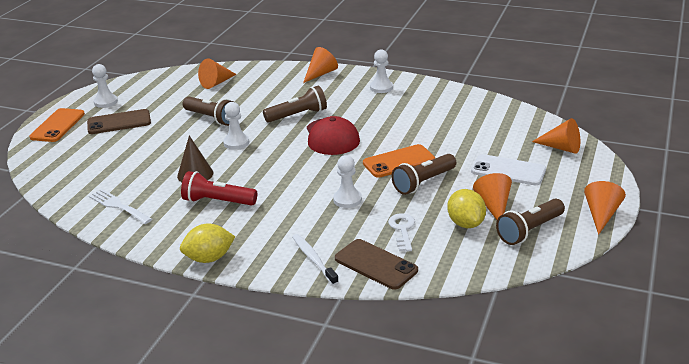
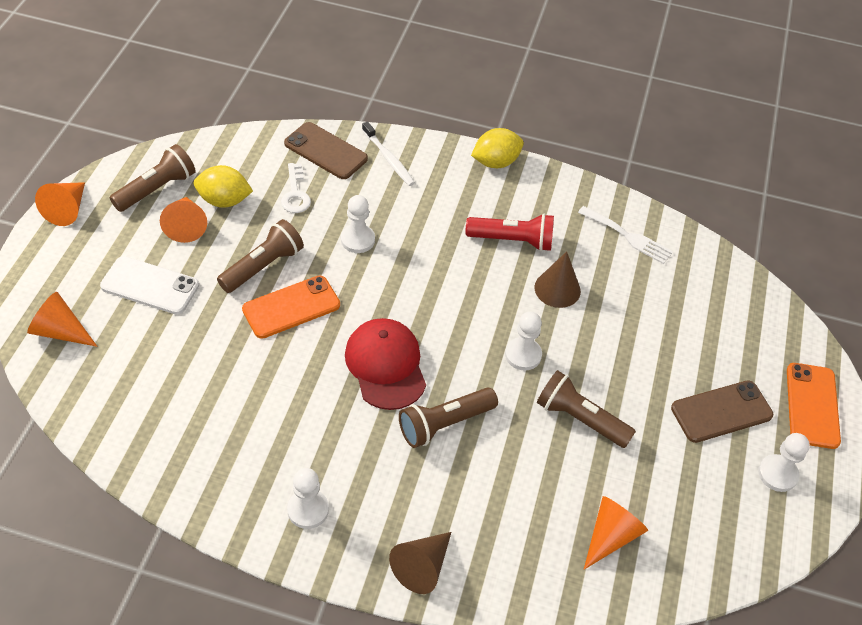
camera: 170 degrees right, 20 degrees up
(320, 74) = (422, 566): orange cone -> brown cone
(465, 223) = (224, 201): yellow lemon -> yellow lemon turned 60 degrees counterclockwise

